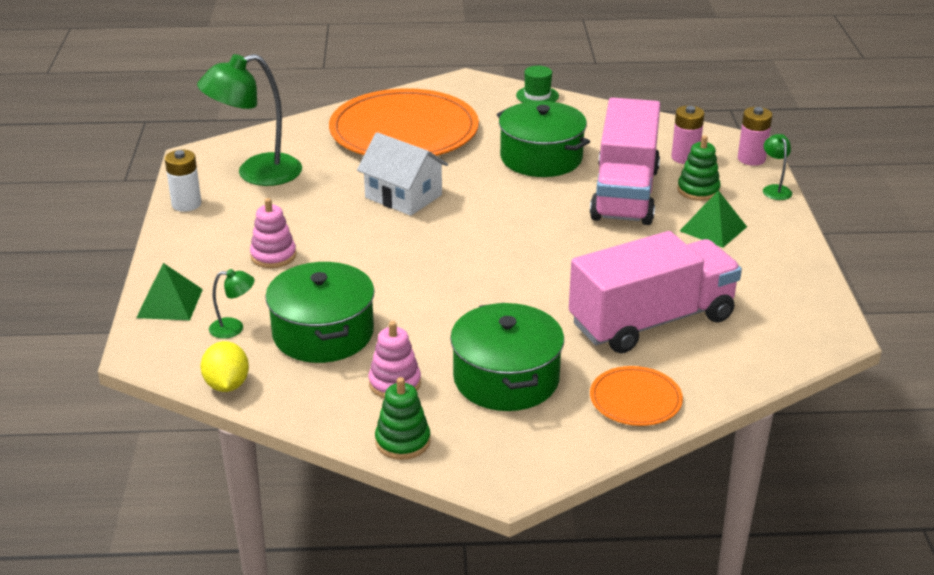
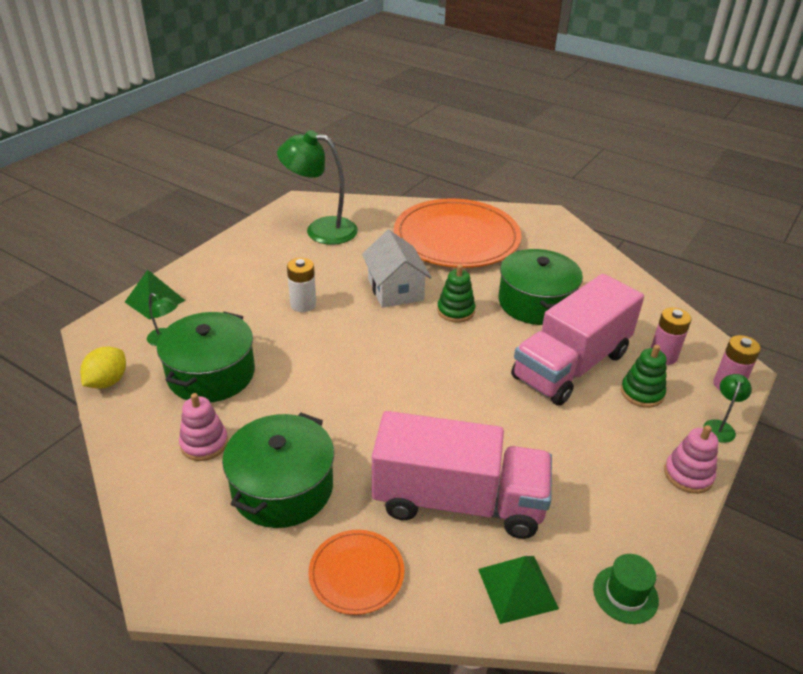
camera: 35 degrees right, 5 degrees up
(186, 204) = (253, 233): white battery -> white battery (303, 304)
(273, 256) = (256, 296): pink stacking toy -> pink stacking toy (688, 475)
(402, 441) = (148, 499): green stacking toy -> green stacking toy (455, 311)
(537, 96) = (592, 249): green hat -> green hat (625, 594)
(713, 228) = (615, 437): green pyramid -> green pyramid (517, 588)

